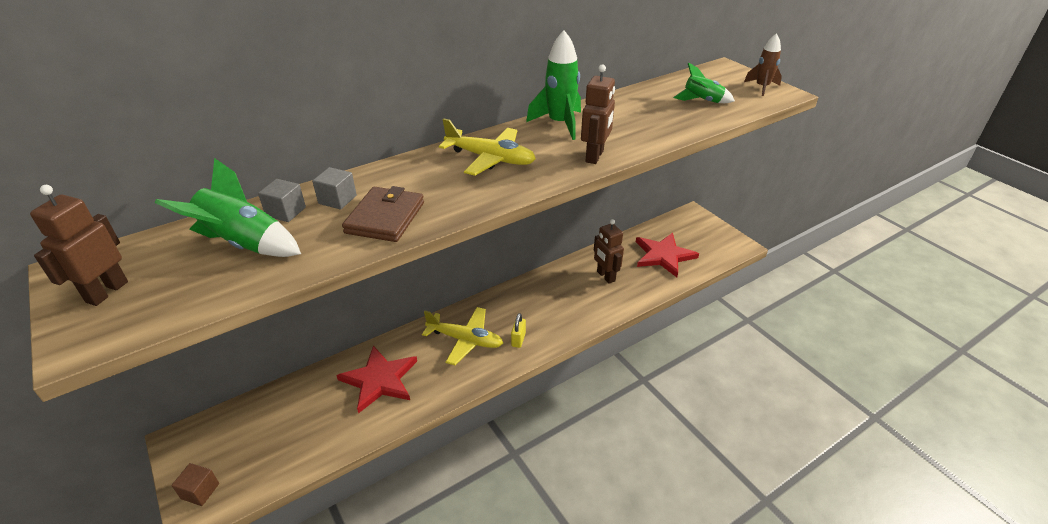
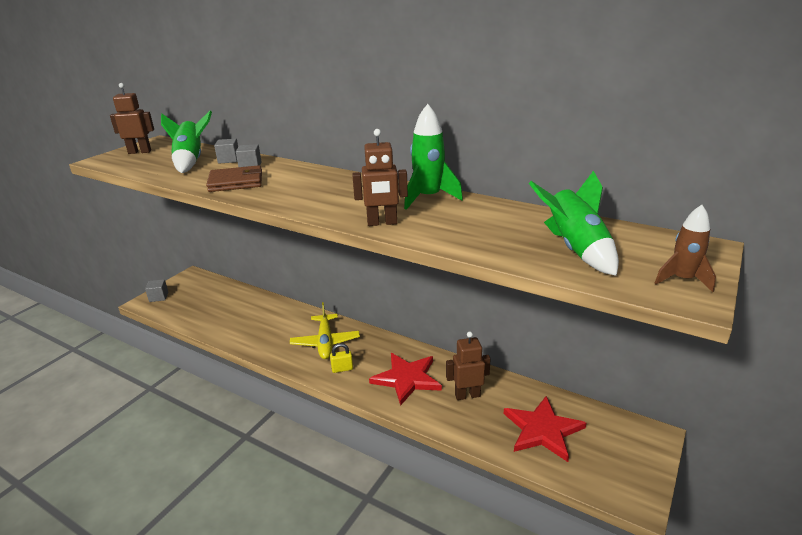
camera: 65 degrees right, 10 degrees down
(200, 491) = (159, 297): brown cube -> grey cube
(379, 380) = (265, 320): red star -> red star (407, 379)
(490, 159) = (340, 190): yellow plane -> none
(605, 276) = (467, 395): brown robot -> brown robot turned 45 degrees clockwise
(702, 101) = (575, 249): green rocket -> green rocket, size x1.55

